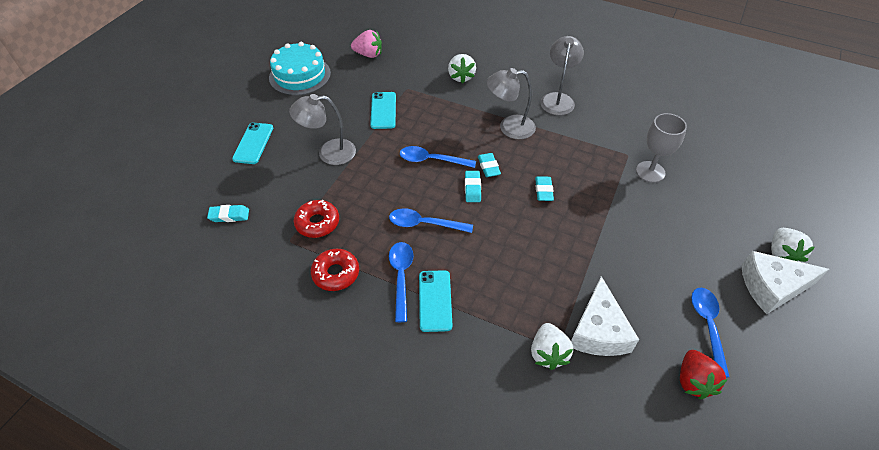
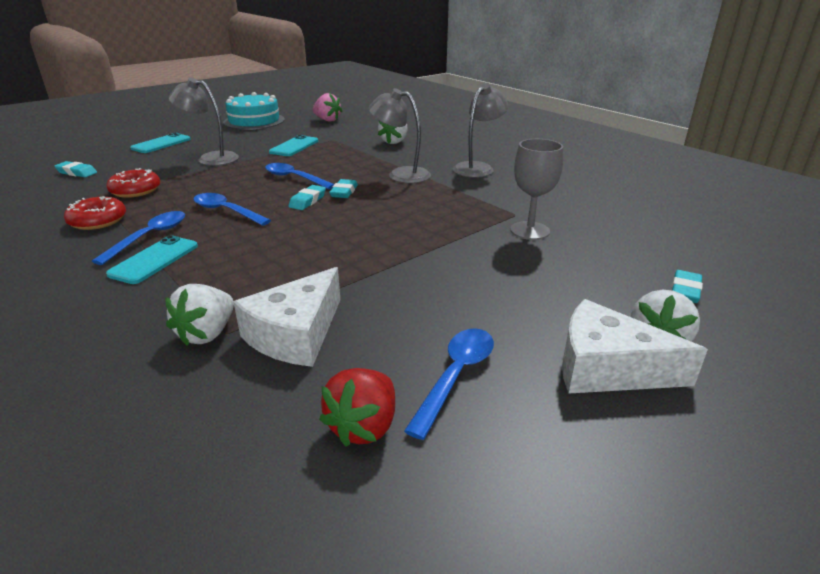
camera: 25 degrees right, 20 degrees down
(543, 191) = (381, 217): turquoise eraser -> turquoise eraser (685, 291)

